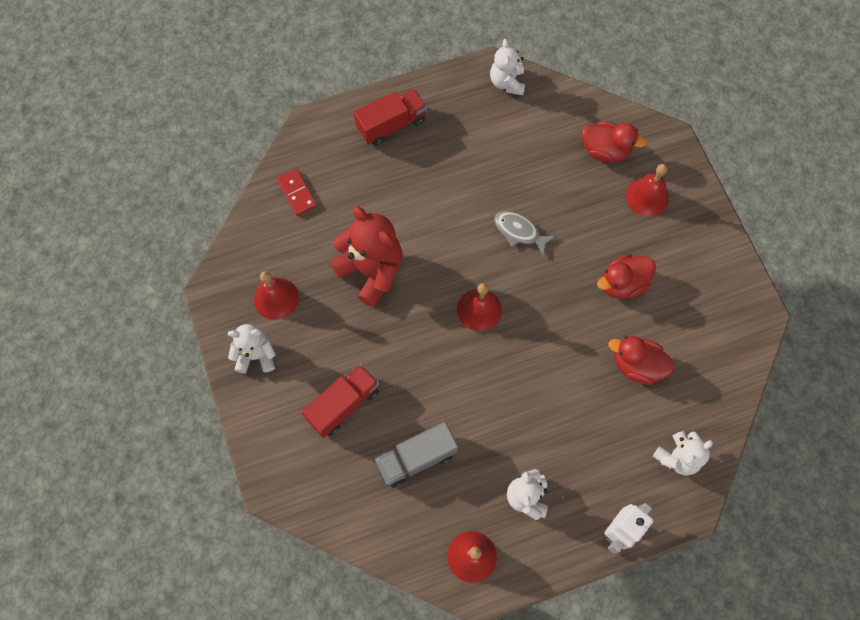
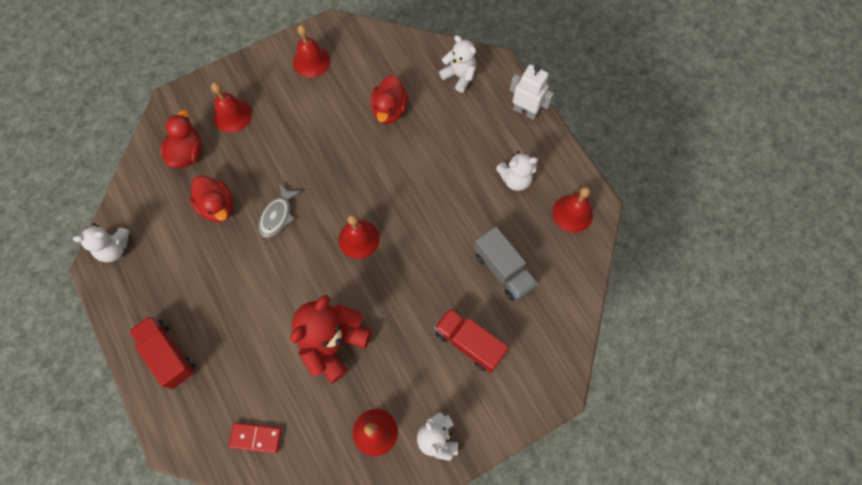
camera: 100 degrees left, 0 degrees up
(297, 193) = (256, 437): red domino -> red domino turned 45 degrees clockwise
(622, 284) = (318, 127): red duck -> red duck (217, 206)
(712, 286) = (311, 61): none -> red bell

